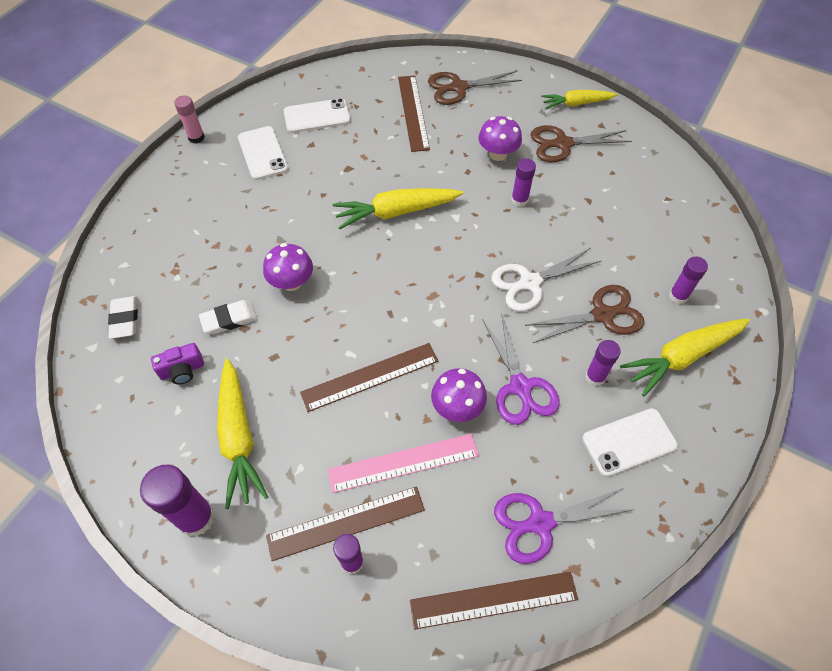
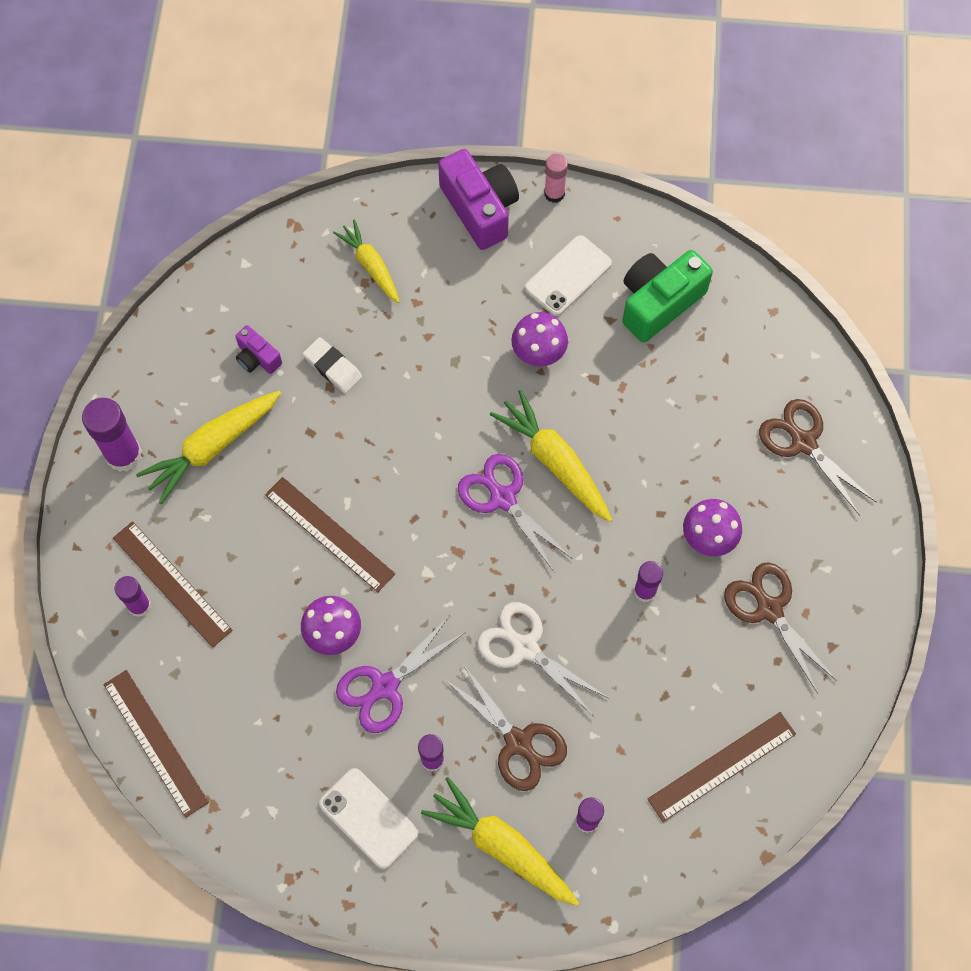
camera: 65 degrees right, 10 degrees up
(125, 319) = (288, 272): white eraser -> none
(173, 180) = (480, 209): none -> purple camera
(291, 282) = (406, 402): purple mushroom -> purple mushroom (538, 352)
(317, 116) = (659, 302): white phone -> green camera
(403, 463) = (251, 608): pink ruler -> none
(413, 112) = (727, 408): brown ruler -> brown ruler (722, 766)
(540, 523) = (244, 759): purple scissors -> purple scissors (503, 498)
(576, 104) = (856, 601): yellow carrot -> yellow carrot (370, 265)

